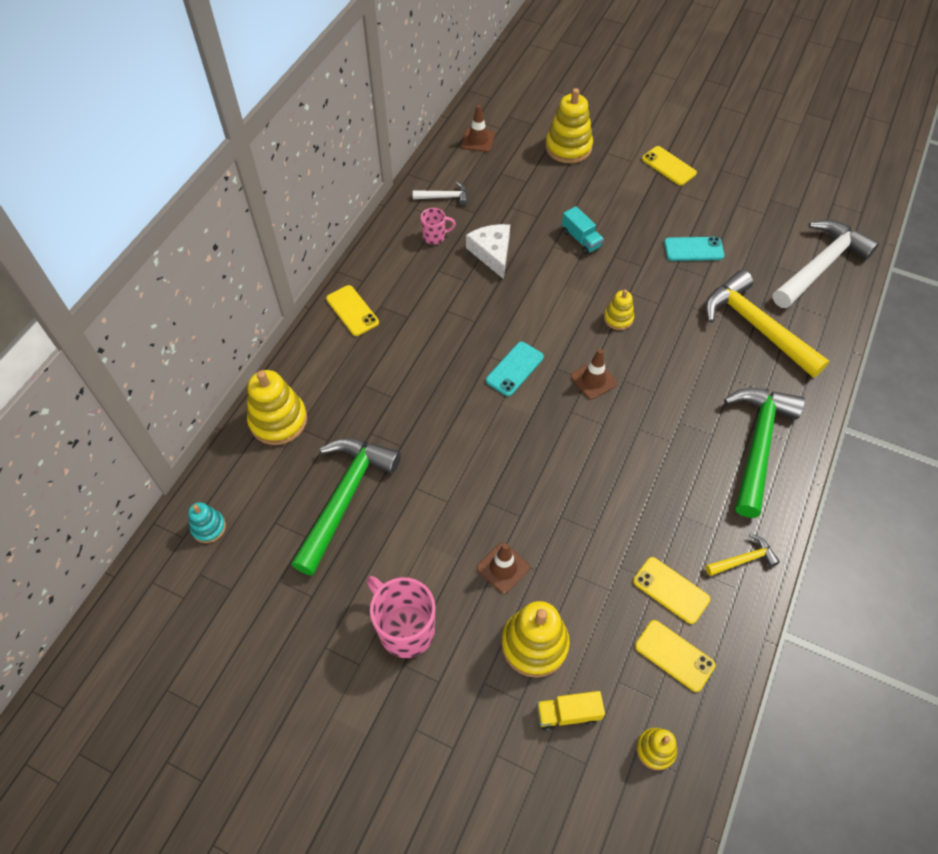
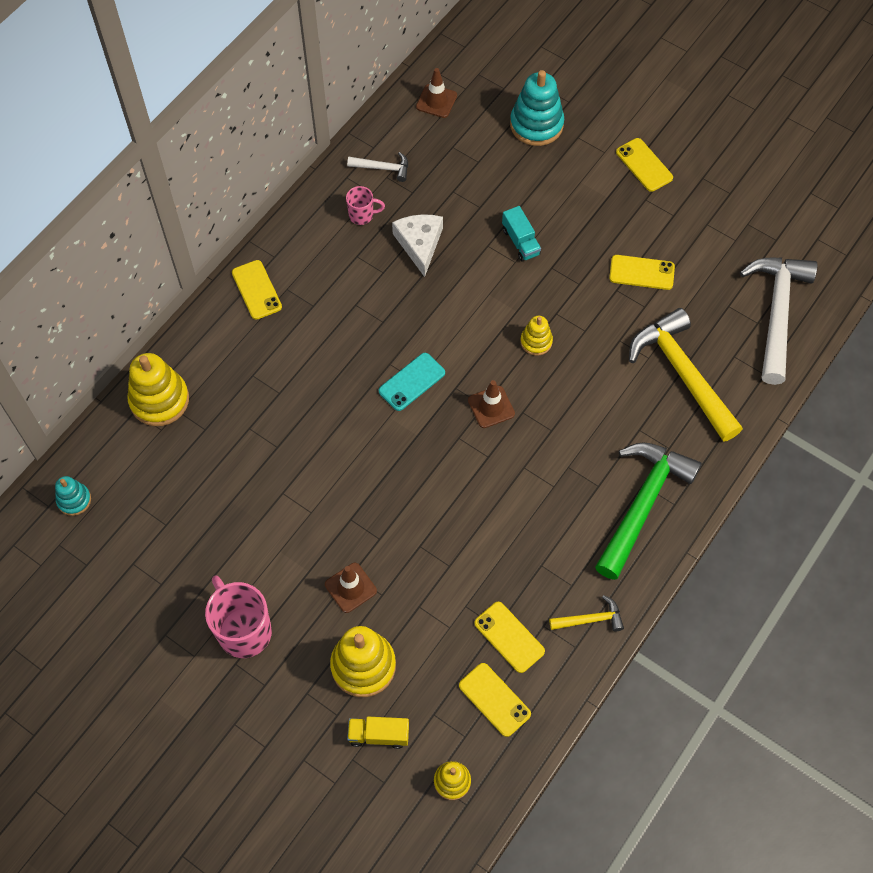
camera: 10 degrees right, 5 degrees up
(345, 498) = (211, 492): green hammer -> none
(568, 147) = (536, 125): yellow stacking toy -> turquoise stacking toy
(693, 249) = (641, 272): turquoise phone -> yellow phone
(820, 266) = (777, 313): white hammer -> white hammer turned 45 degrees counterclockwise

